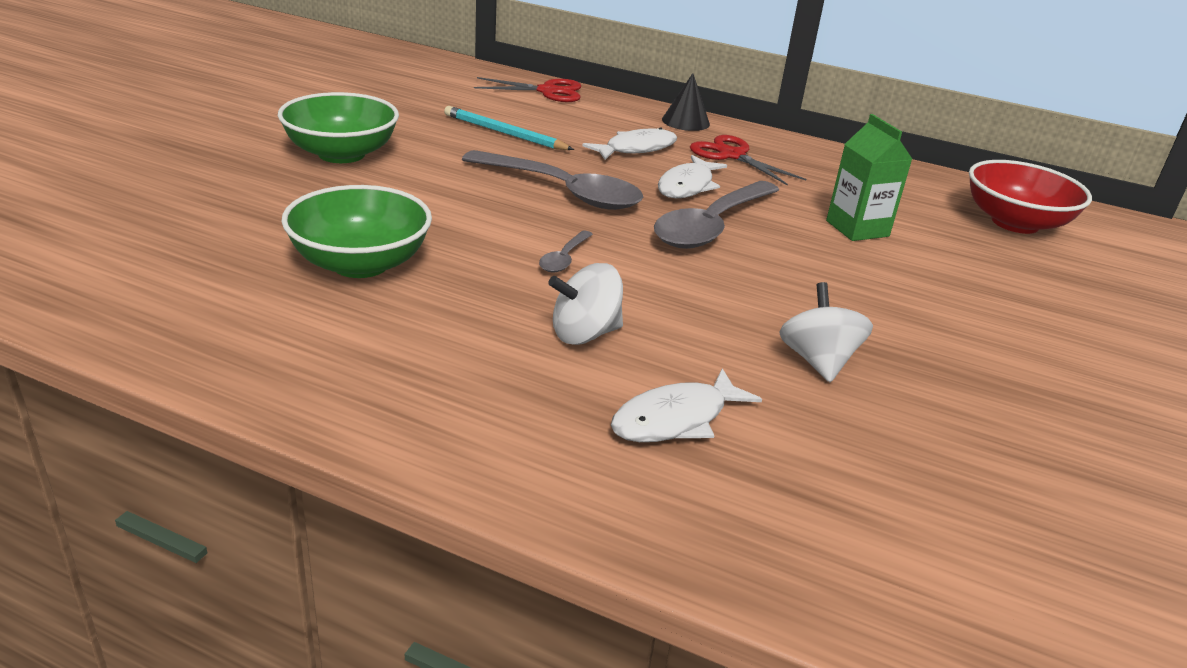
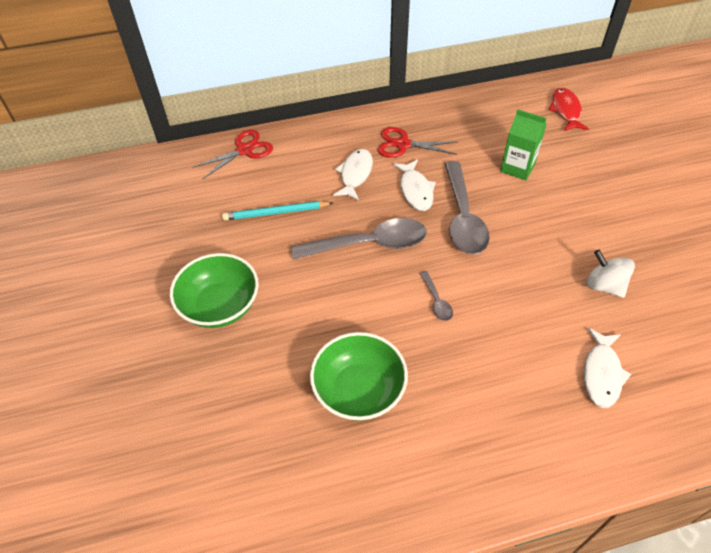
camera: 35 degrees left, 20 degrees up
(584, 334) = (509, 350): white spinning top -> none
(685, 121) = (347, 127): black cone -> none
(1015, 223) = (566, 110): red bowl -> red fish

